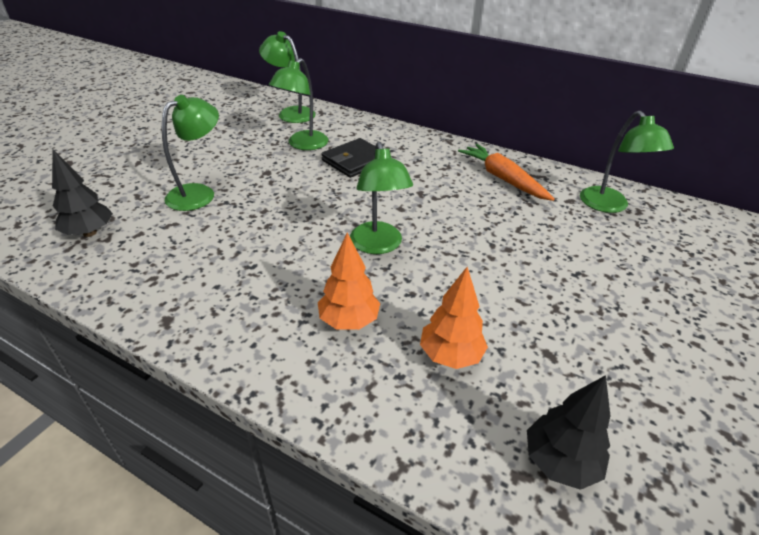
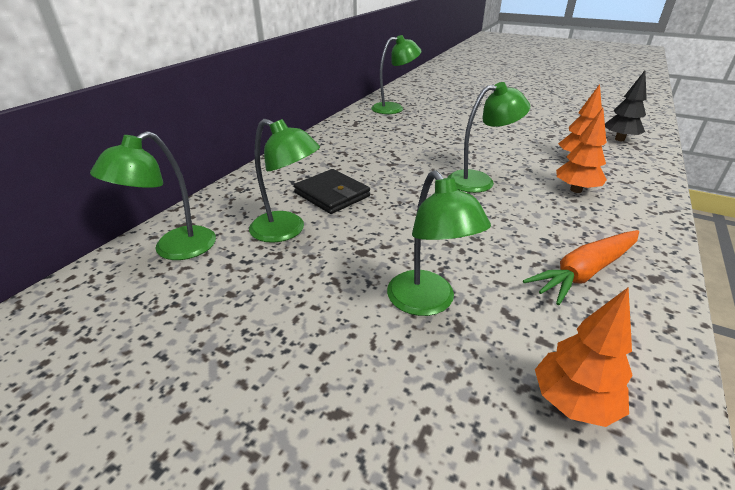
camera: 90 degrees left, 5 degrees down
(89, 233) = (573, 402): black tree -> orange tree
(199, 193) = (427, 303): green lamp -> green lamp turned 150 degrees counterclockwise
(503, 179) = (362, 133): orange carrot -> orange carrot (585, 272)

